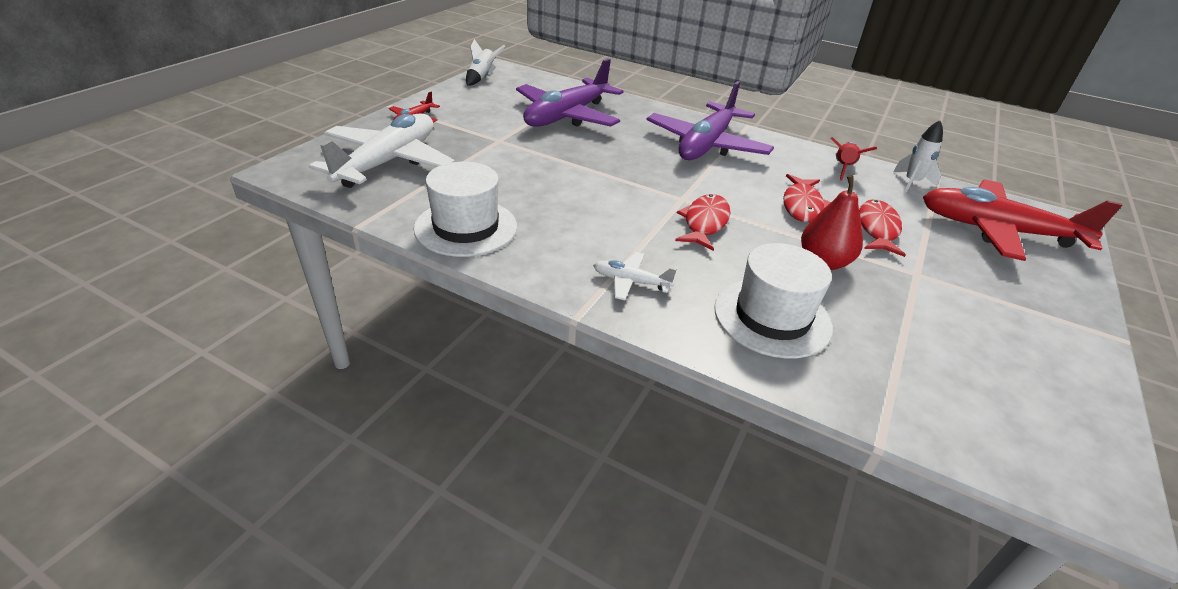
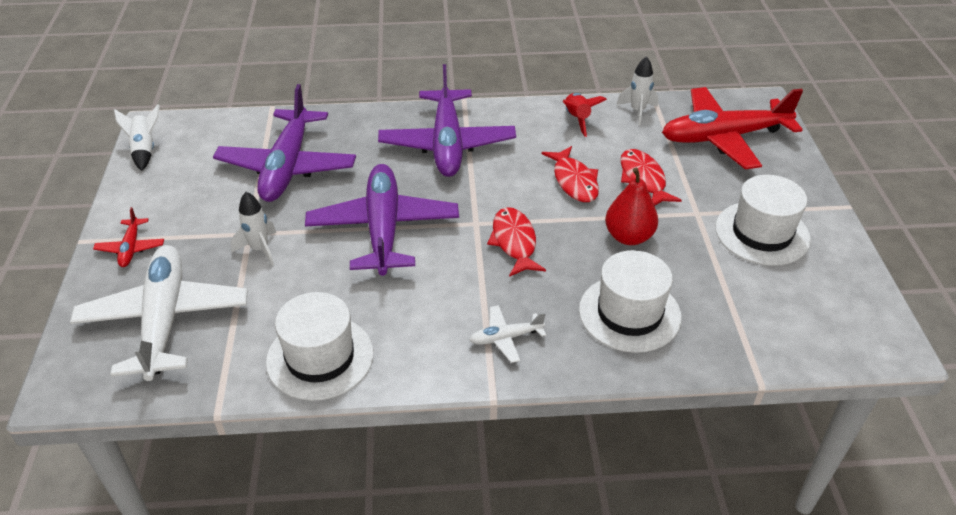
camera: 30 degrees left, 5 degrees up
(496, 151) = (260, 249): none -> white rocket
(600, 173) = (383, 228): none -> purple plane
(986, 318) = (762, 233): none -> white hat

